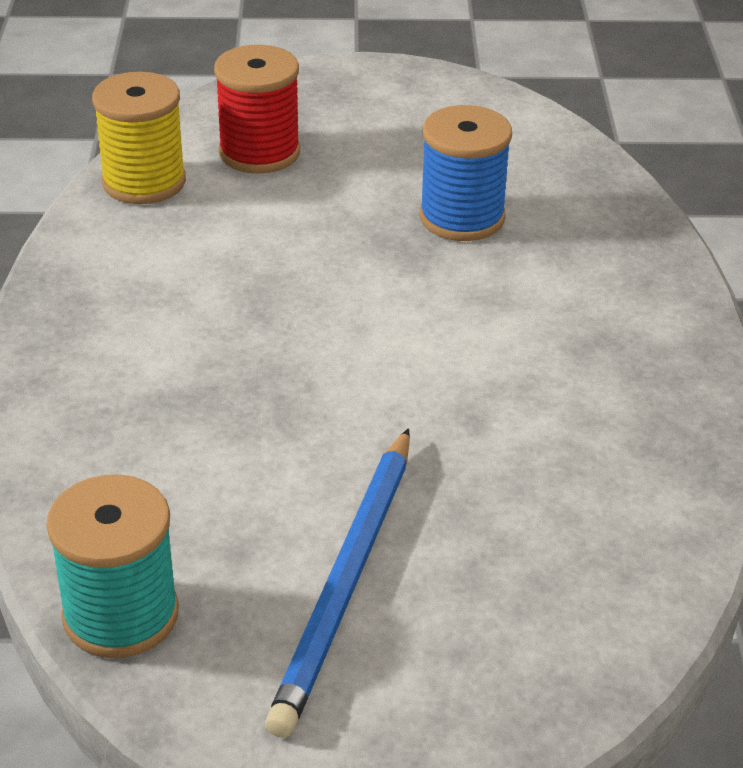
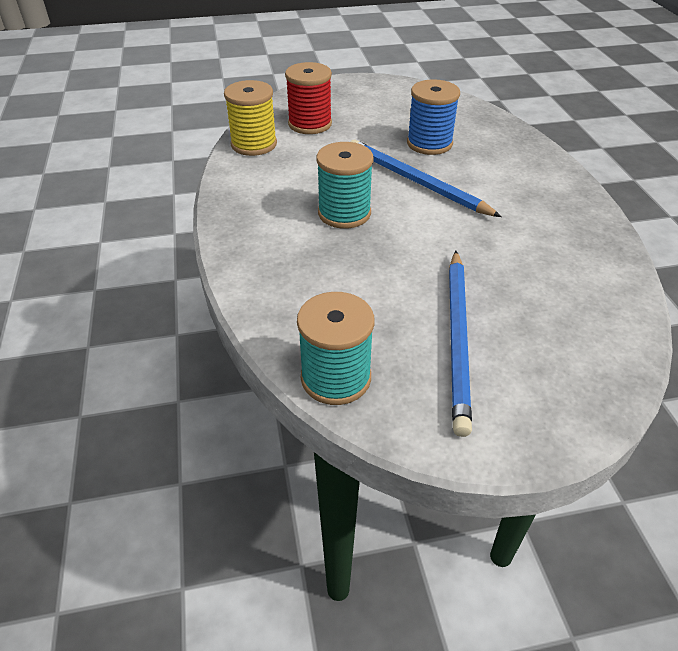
camera: 10 degrees left, 5 degrees up
(250, 334) = (344, 213): none -> turquoise spool
(404, 290) = (416, 182): none -> blue pencil

